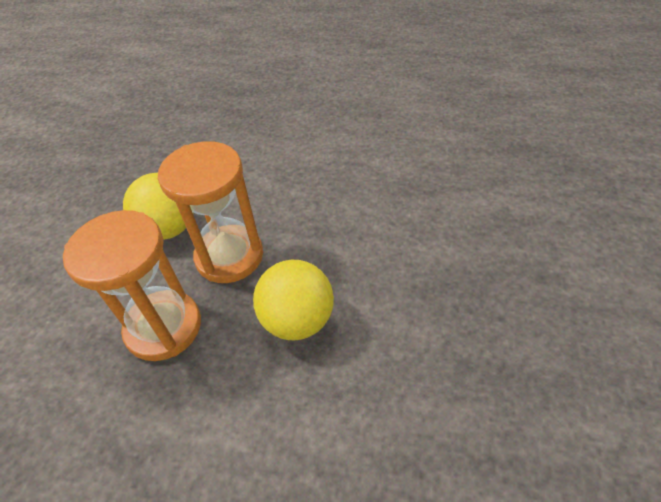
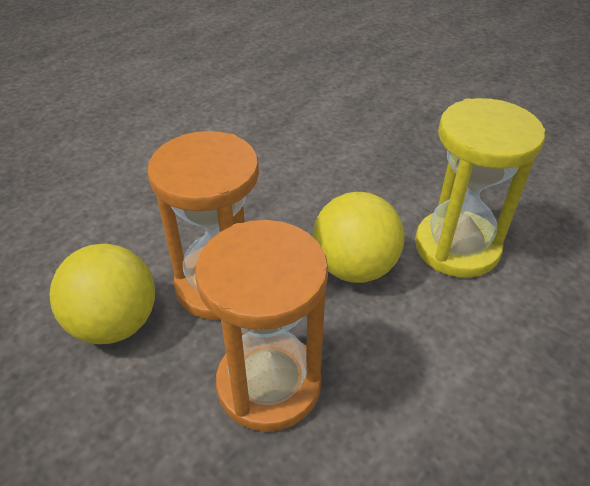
camera: 60 degrees left, 5 degrees down
(374, 380) = (457, 247): none -> yellow hourglass

